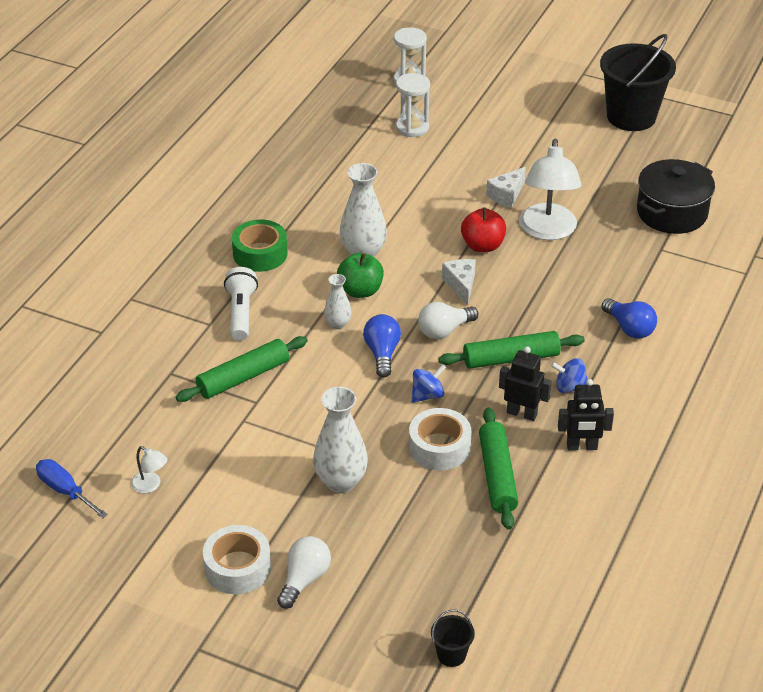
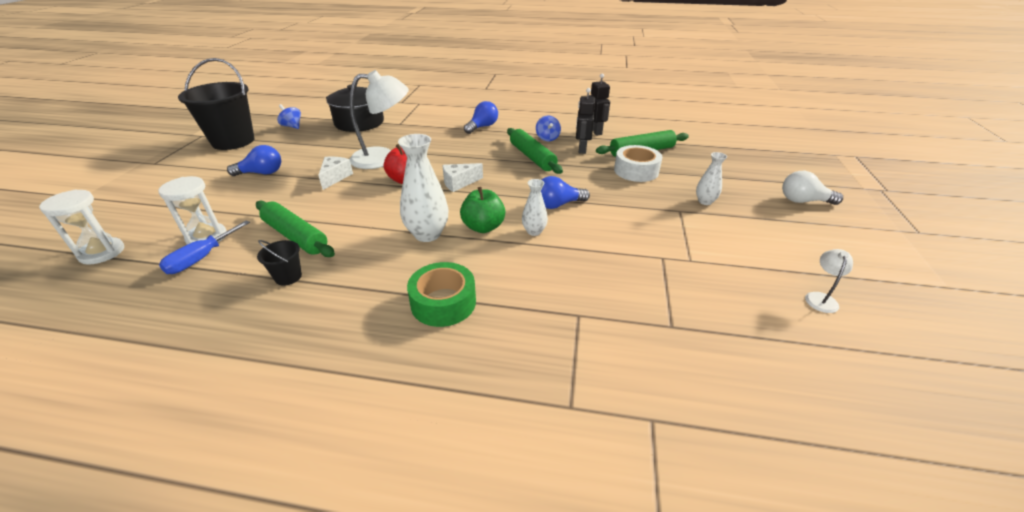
camera: 105 degrees left, 5 degrees down
(65, 491) = (903, 362): blue screwdriver -> blue screwdriver (201, 258)
(237, 568) = (833, 230): white tape -> none
(241, 313) = (548, 294): white flashlight -> none
(243, 377) = (638, 272): green rolling pin -> green rolling pin (295, 236)
(341, 482) = (705, 201): white vase -> white vase, size x0.56
(427, 395) = (590, 181): blue spinning top -> blue spinning top (292, 126)
(444, 330) = (516, 183): white light bulb -> none
(451, 655) = (785, 149): black bucket -> black bucket (288, 277)
(506, 195) = (335, 177): white cheese -> white cheese turned 105 degrees counterclockwise
(534, 145) = (261, 173): none -> blue light bulb

